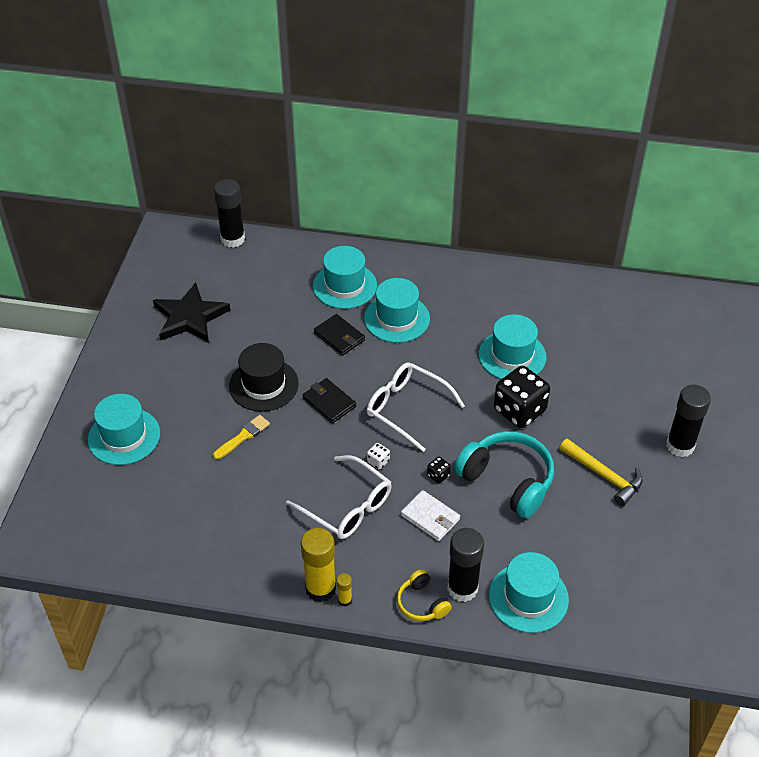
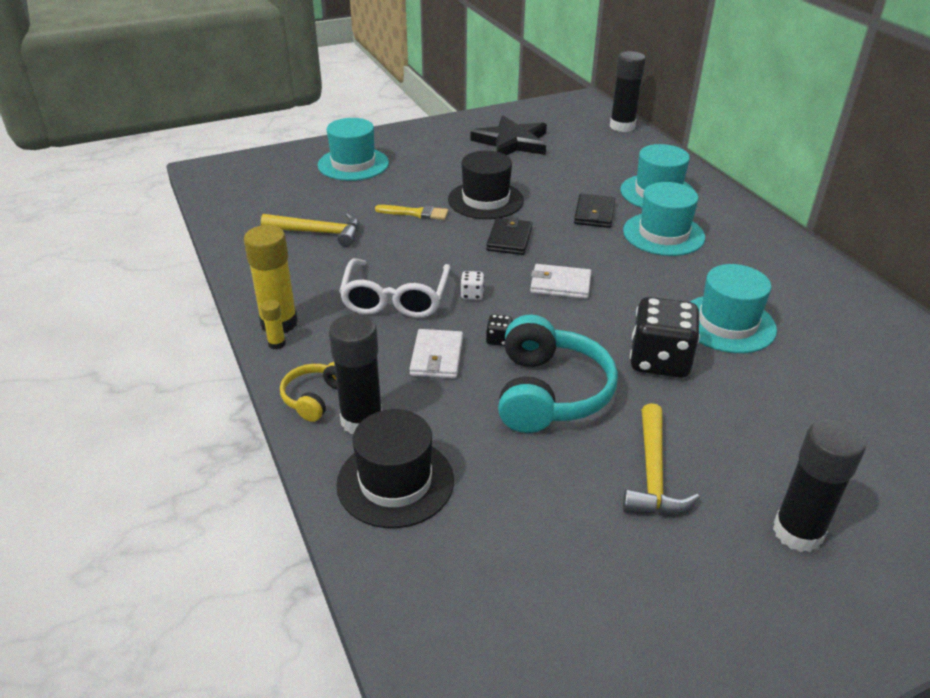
camera: 55 degrees right, 10 degrees down
(216, 510) = (318, 232): none -> yellow hammer
(406, 408) = (560, 284): white glasses -> white wallet
(528, 597) = (395, 482): turquoise hat -> black hat

